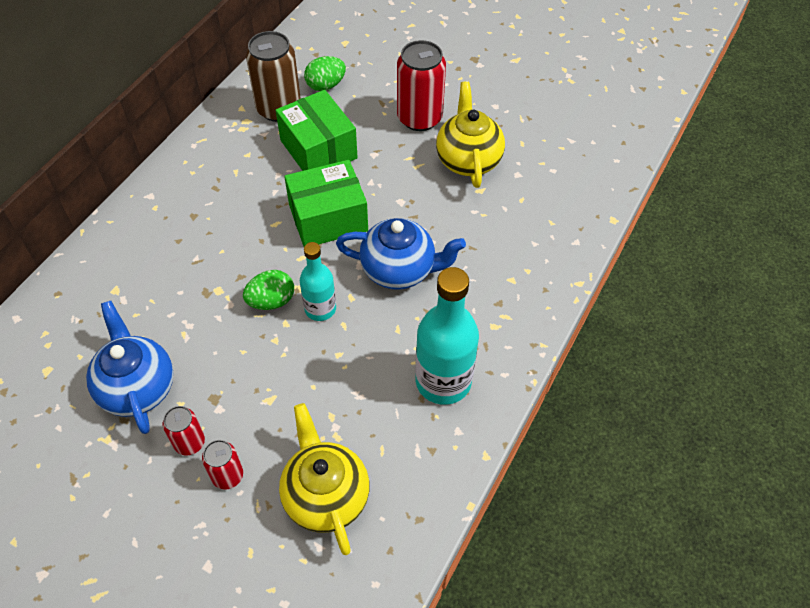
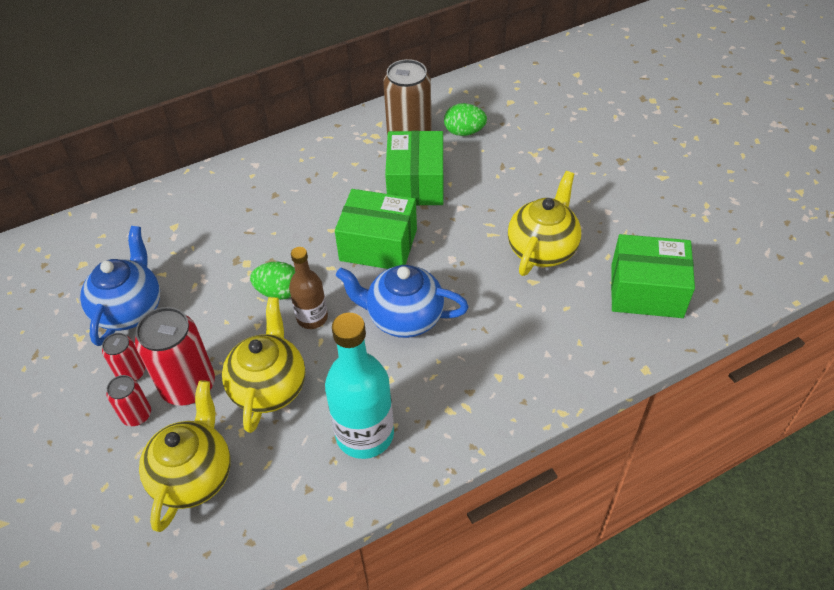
camera: 35 degrees right, 5 degrees down
(320, 309) = (312, 318): turquoise bottle -> brown bottle
(330, 386) = (269, 387): none -> yellow teapot
(399, 270) = (403, 318): blue teapot -> blue teapot turned 150 degrees clockwise
(419, 118) = (526, 193): red can -> red can (188, 386)
(570, 158) = (646, 291): none -> green box

